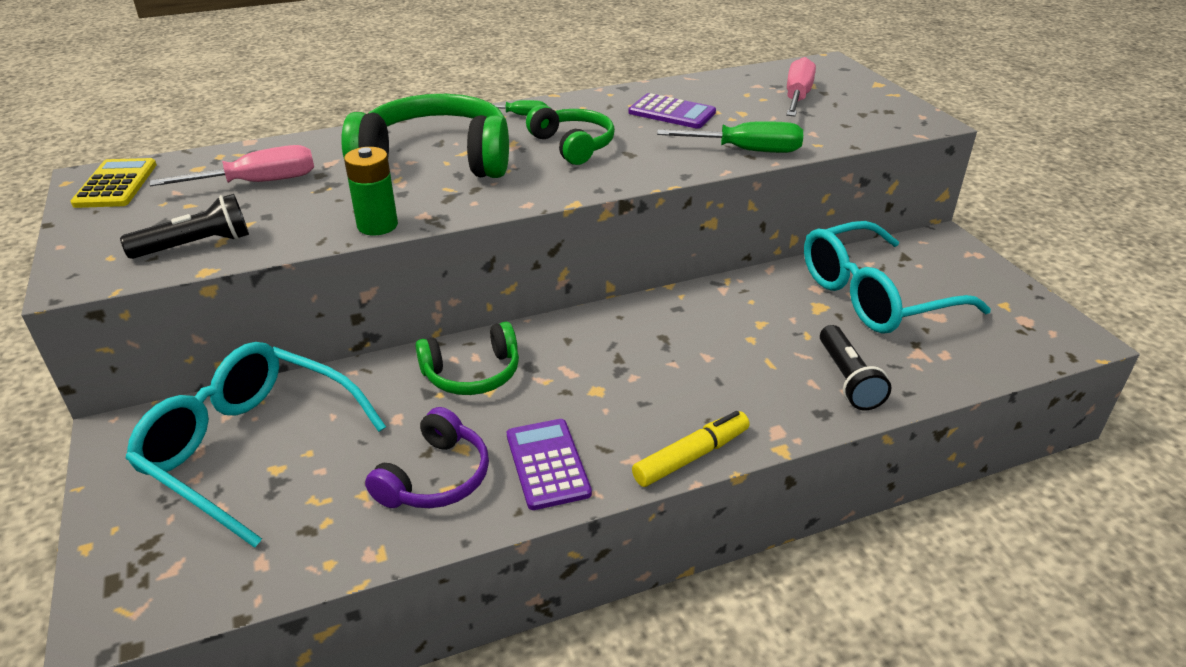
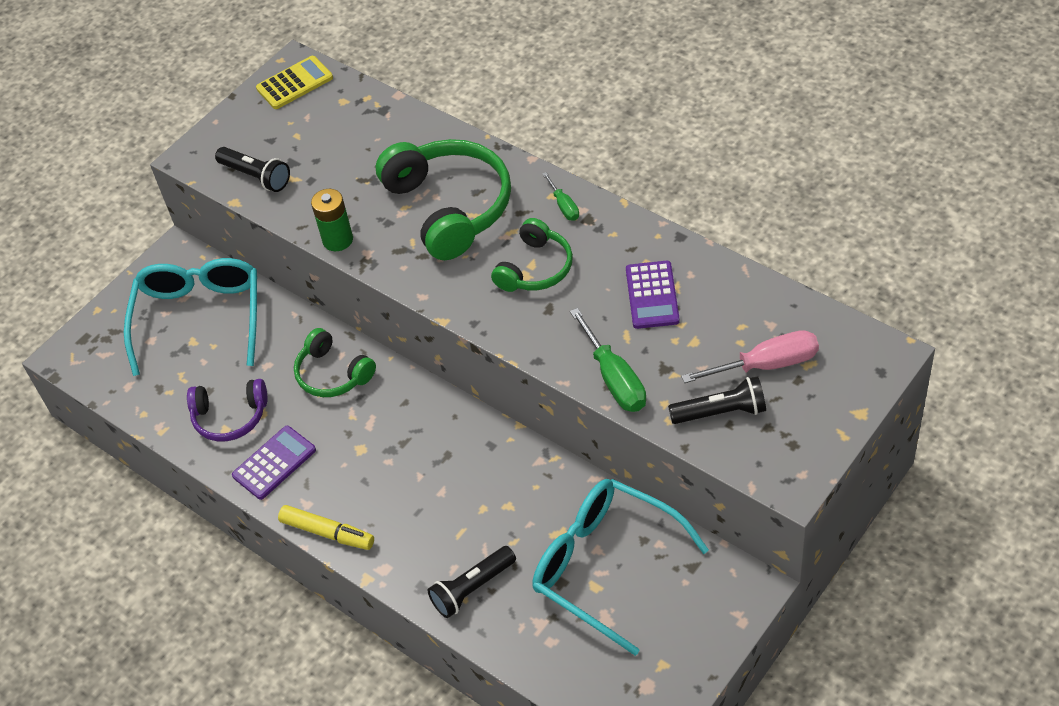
camera: 65 degrees right, 15 degrees up
(258, 182) = (347, 144): pink screwdriver -> none
(829, 124) = (721, 412): none -> black flashlight

